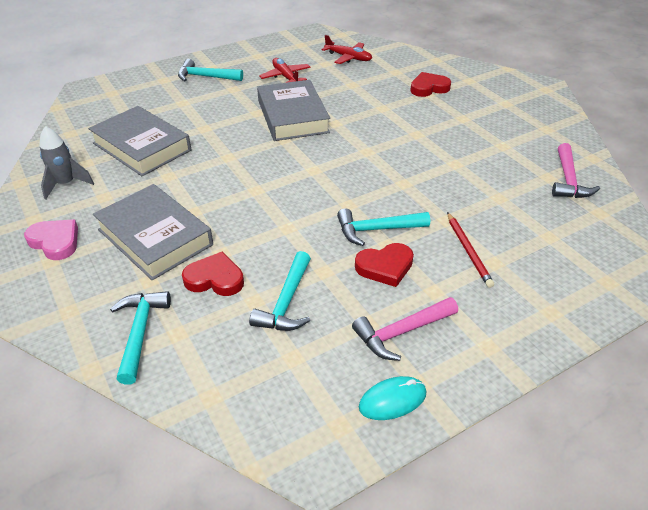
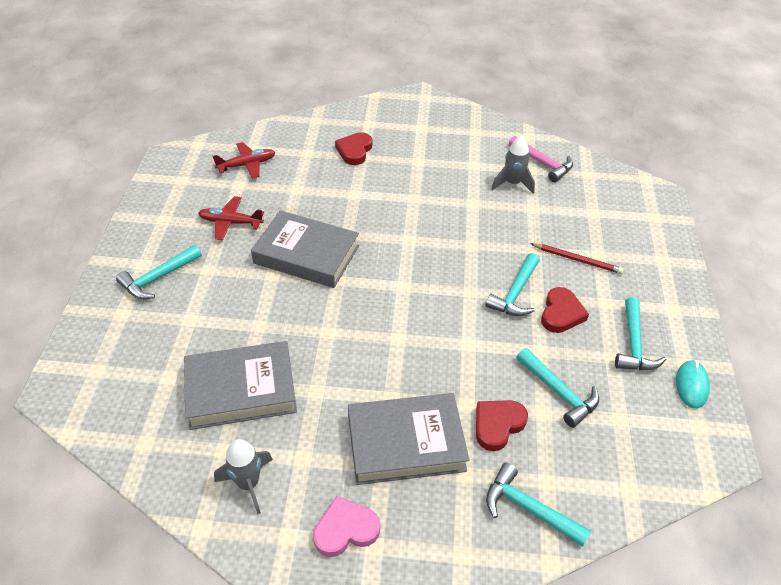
camera: 55 degrees left, 5 degrees up
(401, 332) = (633, 344): pink hammer -> turquoise hammer
(512, 174) = (512, 183): none -> grey rocket

